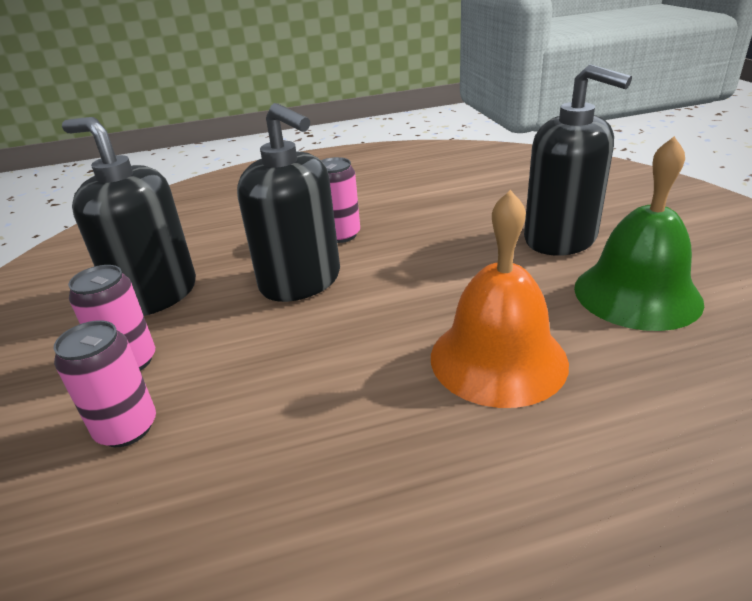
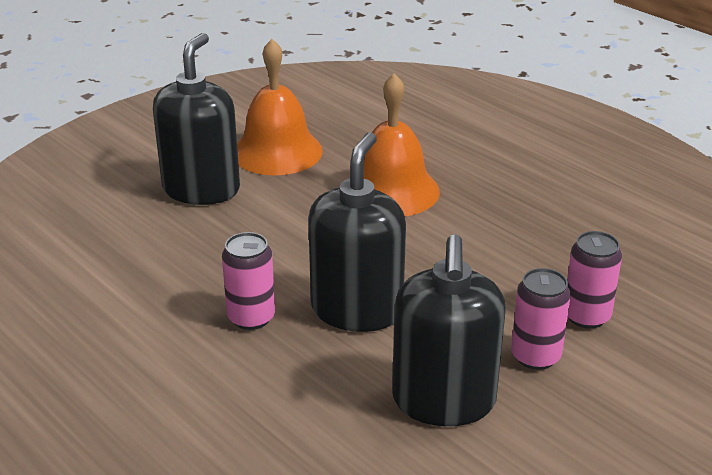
camera: 120 degrees left, 0 degrees up
(637, 294) = (277, 151): green bell -> orange bell

